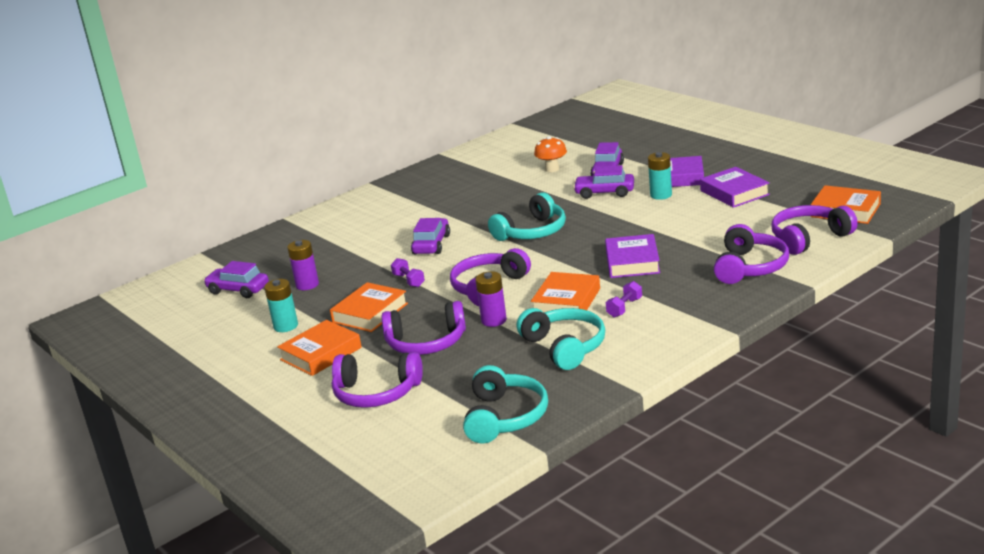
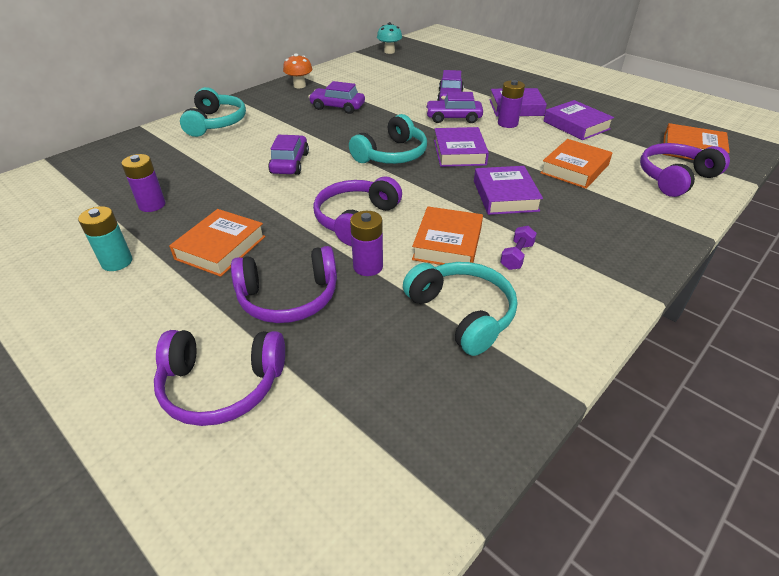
camera: 10 degrees left, 15 degrees up
(238, 290) = (72, 207): purple car -> purple car (337, 107)
(321, 354) = (154, 309): orange book -> orange book (574, 169)
(408, 280) = (266, 206): purple dumbbell -> none
(505, 417) = (407, 446): turquoise headphones -> turquoise headphones (216, 123)
(552, 120) = (389, 51): none -> turquoise mushroom
(552, 169) = (398, 93): orange mushroom -> orange mushroom (299, 86)
(600, 226) = (459, 152): none -> purple book
(661, 195) = (507, 123): turquoise battery -> purple battery
(750, 267) = (632, 209): purple headphones -> none

